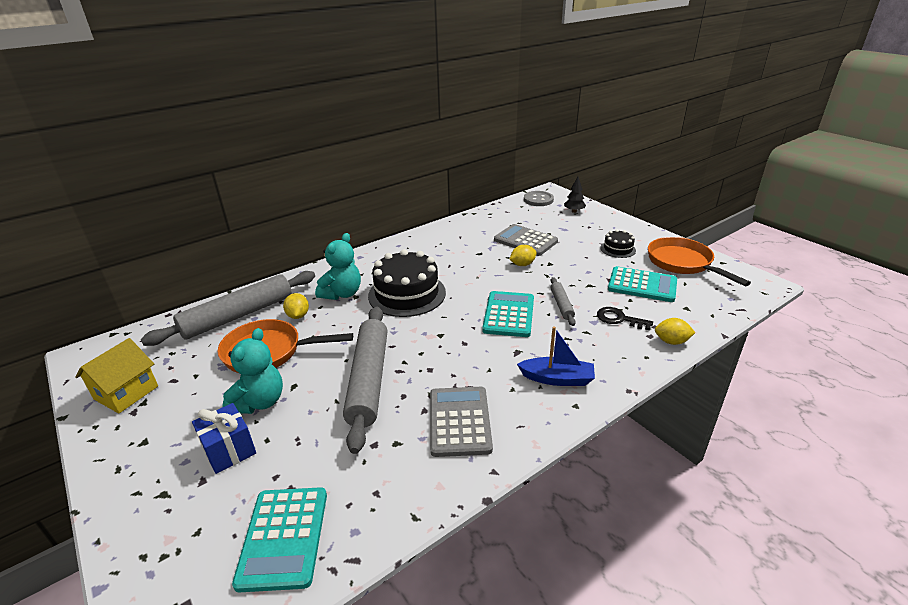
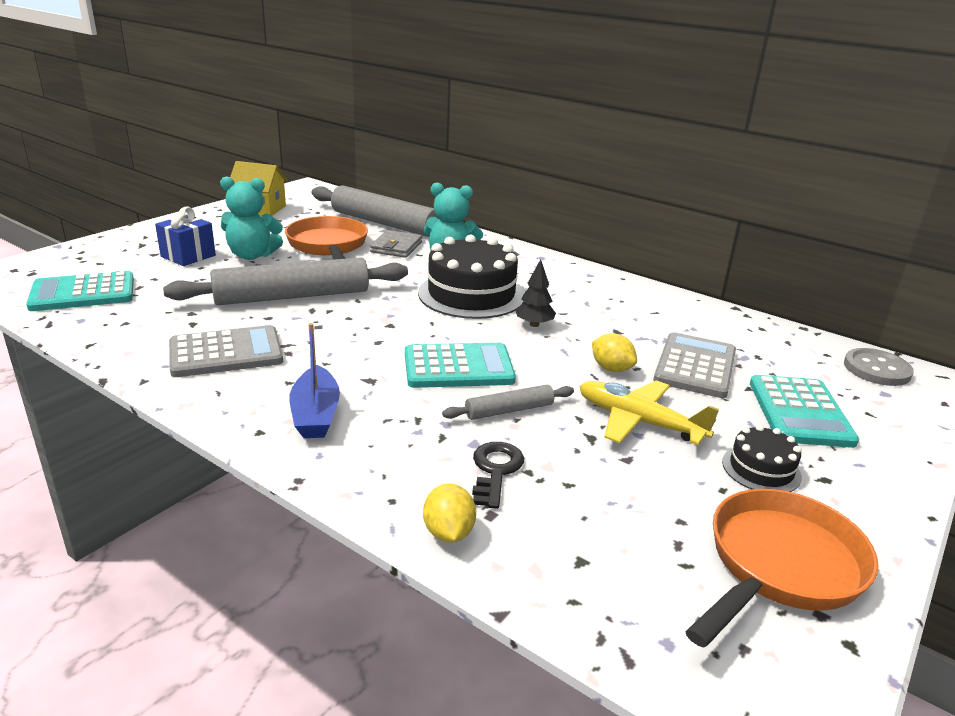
camera: 70 degrees right, 5 degrees down
(298, 316) = (396, 247): yellow lemon -> grey wallet
(574, 211) = (876, 411): black tree -> black tree (534, 324)
(577, 269) = (639, 422): none -> yellow plane
(642, 285) = (633, 500): turquoise calculator -> turquoise calculator (800, 412)

